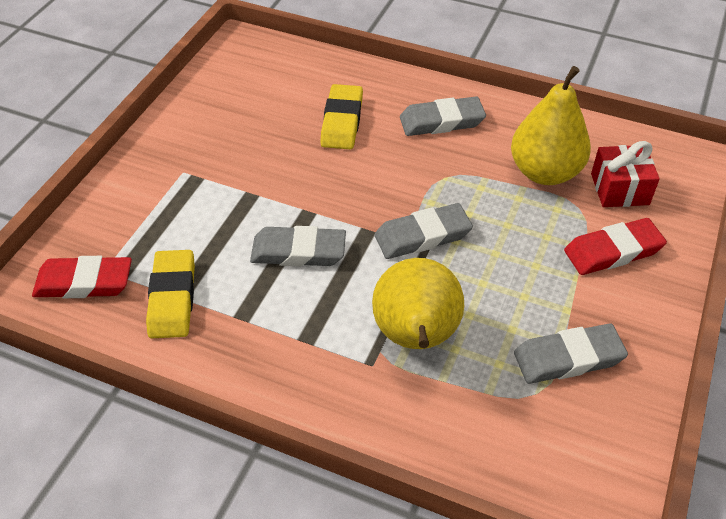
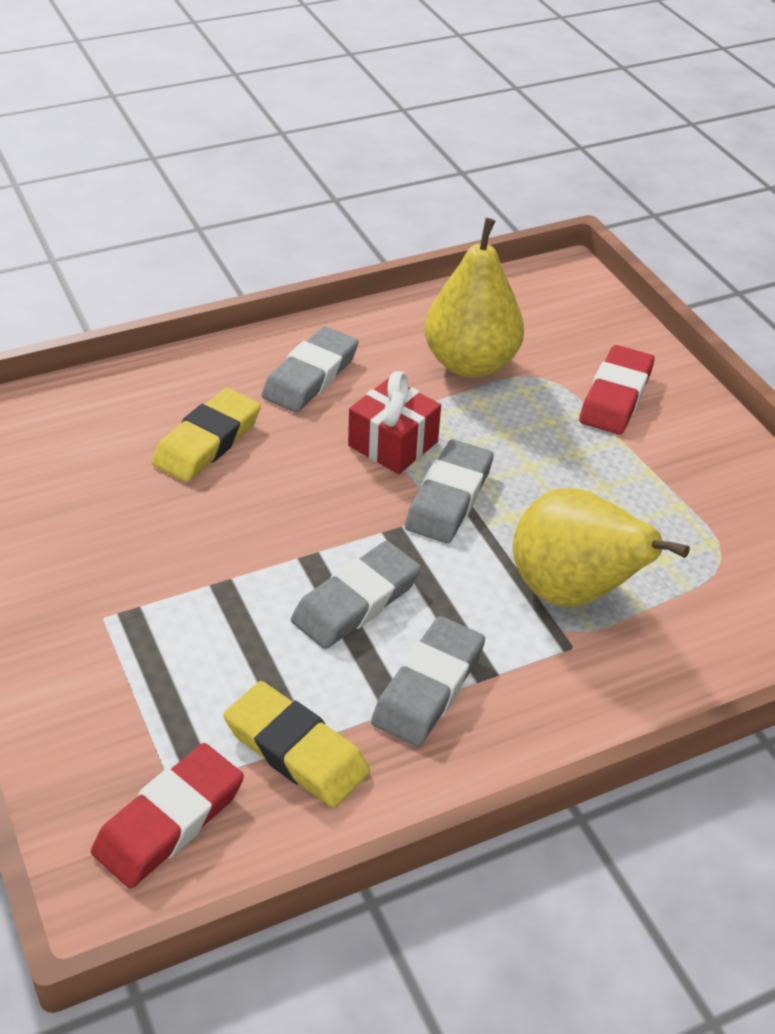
camera: 50 degrees left, 5 degrees down
(342, 121) = (207, 441): yellow eraser -> yellow eraser turned 75 degrees clockwise
(568, 358) = (704, 511): grey eraser -> grey eraser (428, 687)
(619, 189) = (549, 338): red gift -> red gift (393, 444)

